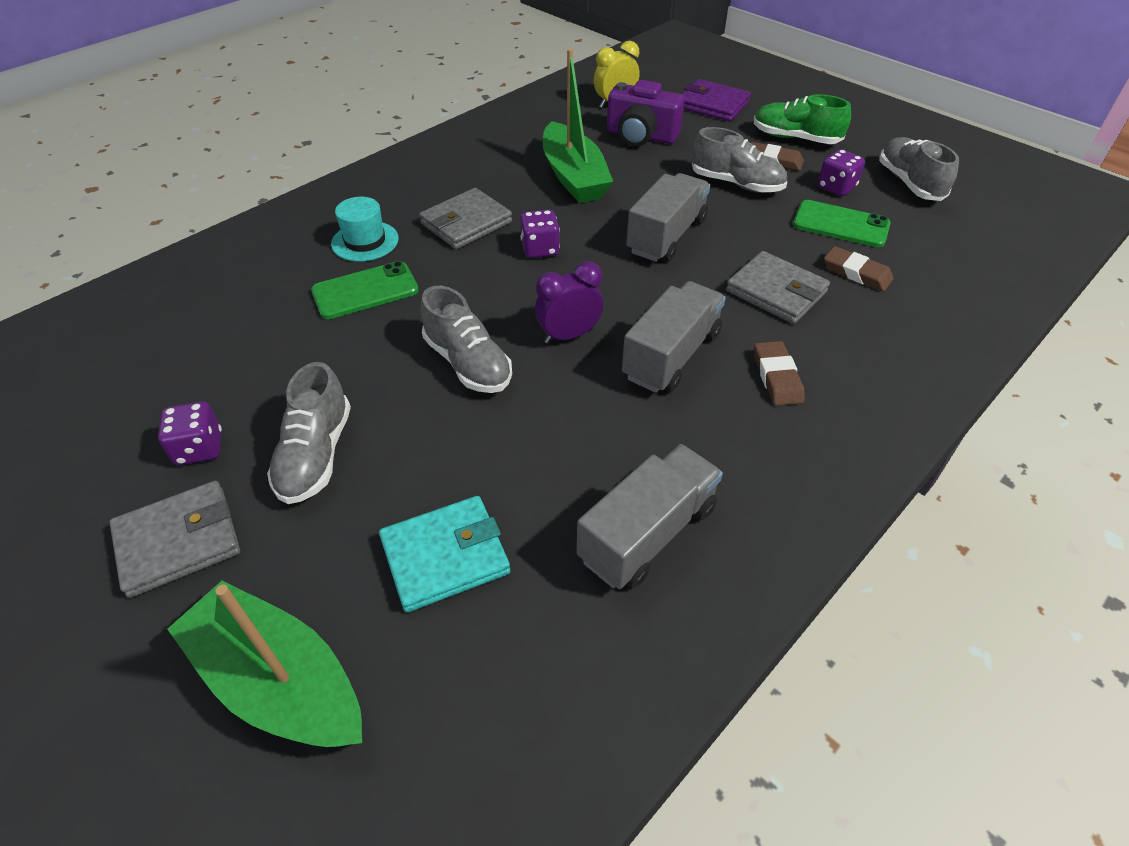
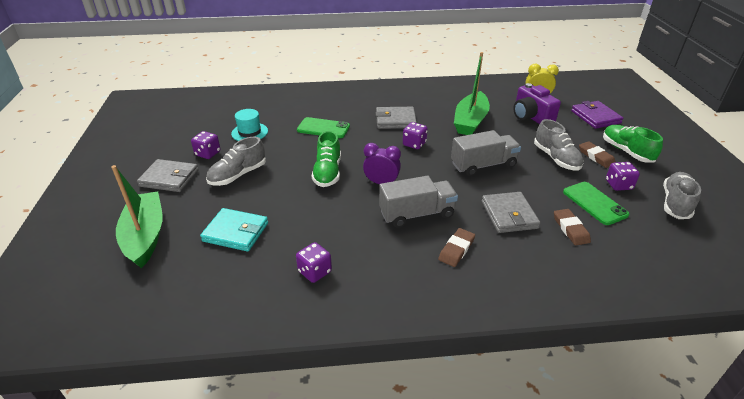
camera: 40 degrees right, 10 degrees down
(365, 241) = (346, 110): turquoise hat -> turquoise hat (249, 132)
(468, 363) = (328, 172): grey shoe -> green shoe
(647, 533) = (315, 272): grey truck -> purple dice

